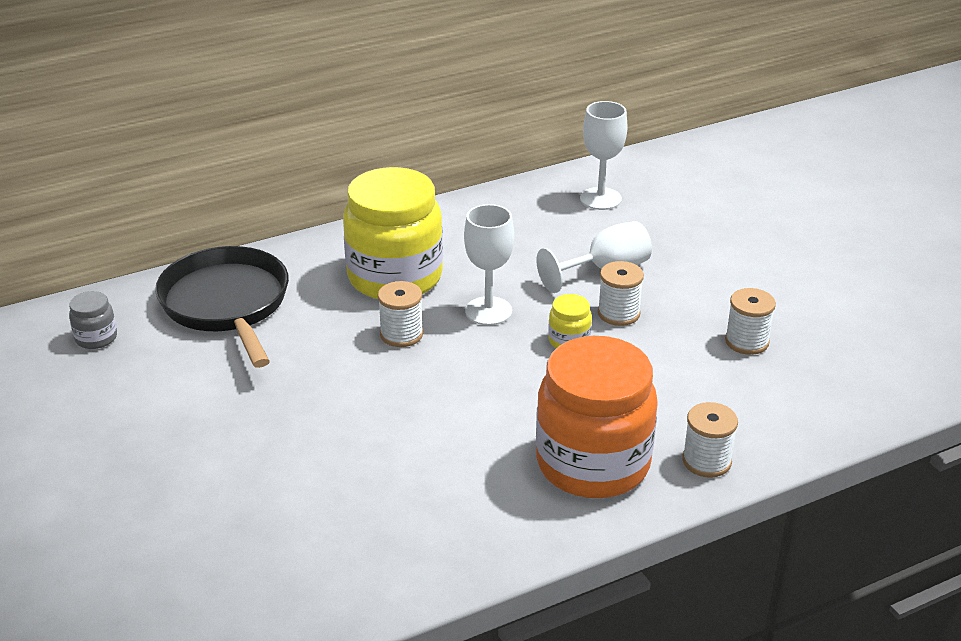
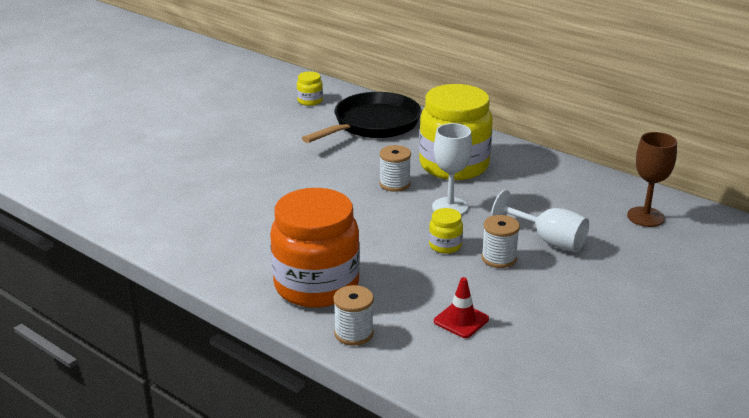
camera: 65 degrees right, 5 degrees down
(96, 338) = (310, 101): grey jar -> yellow jar
(600, 199) = (645, 217): white goblet -> brown goblet
(720, 377) = (461, 320): none -> red traffic cone
(746, 342) = (519, 324): white spool -> none

